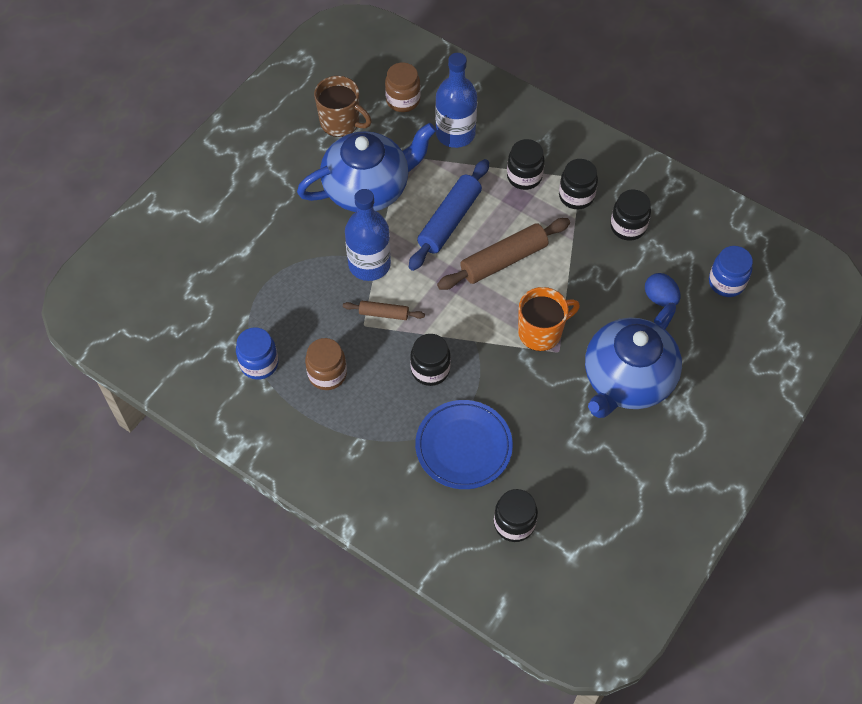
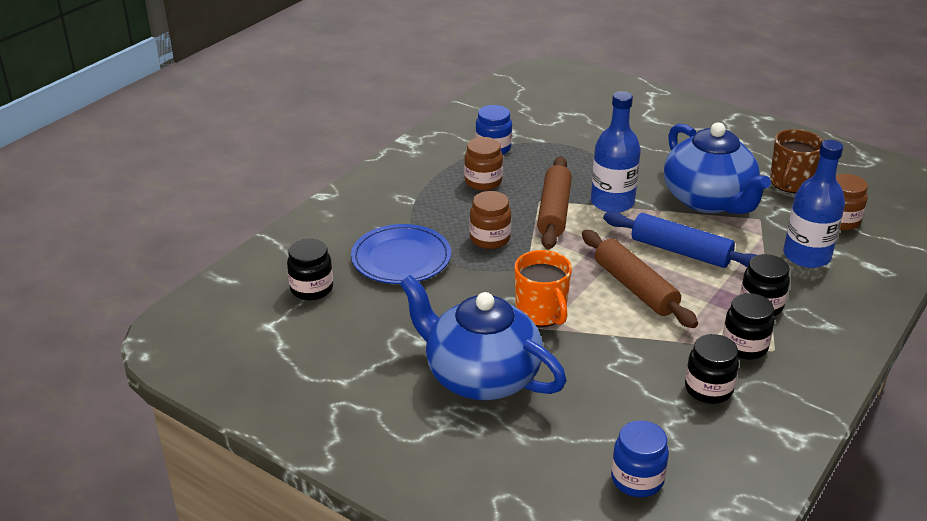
camera: 90 degrees right, 25 degrees down
(384, 313) = (554, 211): brown rolling pin -> brown rolling pin, size x1.89
(430, 370) = (490, 239): black jar -> brown jar
(660, 298) = (602, 412): blue egg -> none

